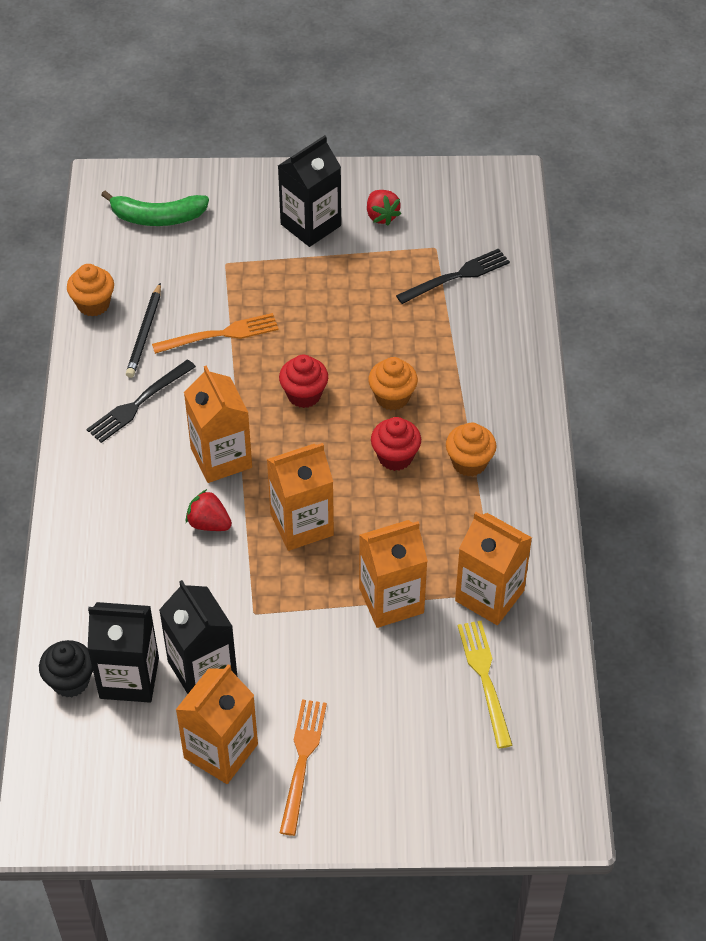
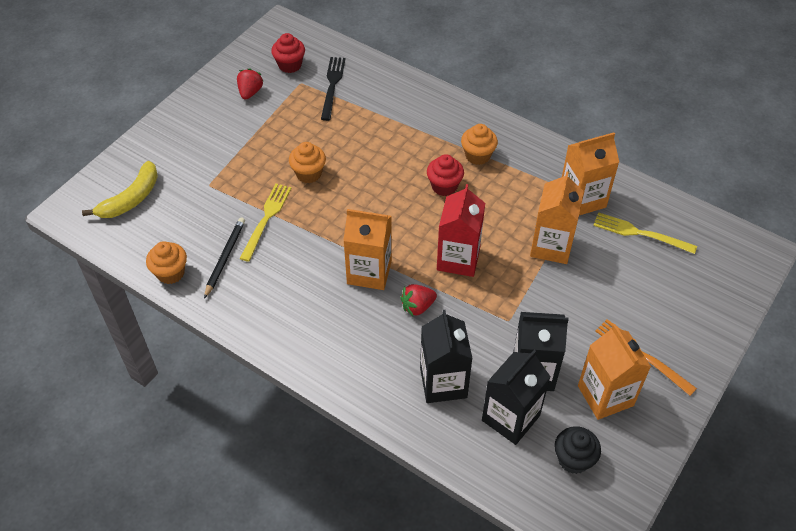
camera: 55 degrees left, 0 degrees up
(70, 681) = (488, 455): black cupcake -> black cupcake (573, 459)
(138, 403) = (282, 292): black fork -> none
(144, 333) = (225, 258): black pencil -> black pencil turned 120 degrees counterclockwise
(157, 217) = (131, 199): green banana -> yellow banana
(220, 334) = (266, 219): orange fork -> yellow fork
(302, 524) = (458, 259): orange carton -> red carton
(304, 395) = (356, 203): red cupcake -> red cupcake (290, 65)
(310, 225) = (222, 127): black carton -> black carton (443, 382)
(381, 216) = (250, 92): red strawberry -> red strawberry turned 90 degrees counterclockwise
(392, 397) = (397, 163): orange cupcake -> orange cupcake (308, 174)

